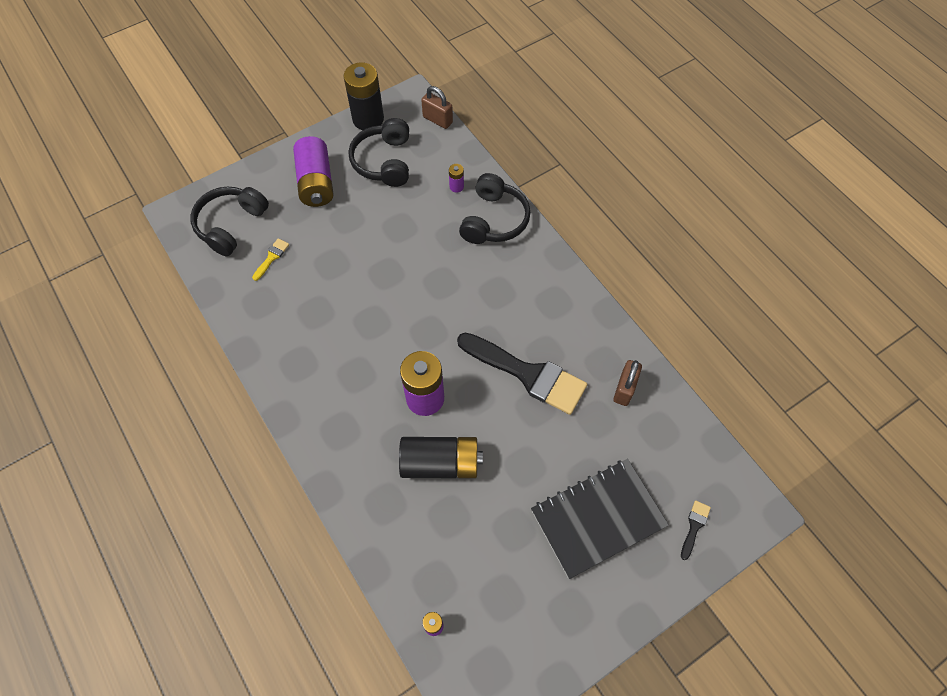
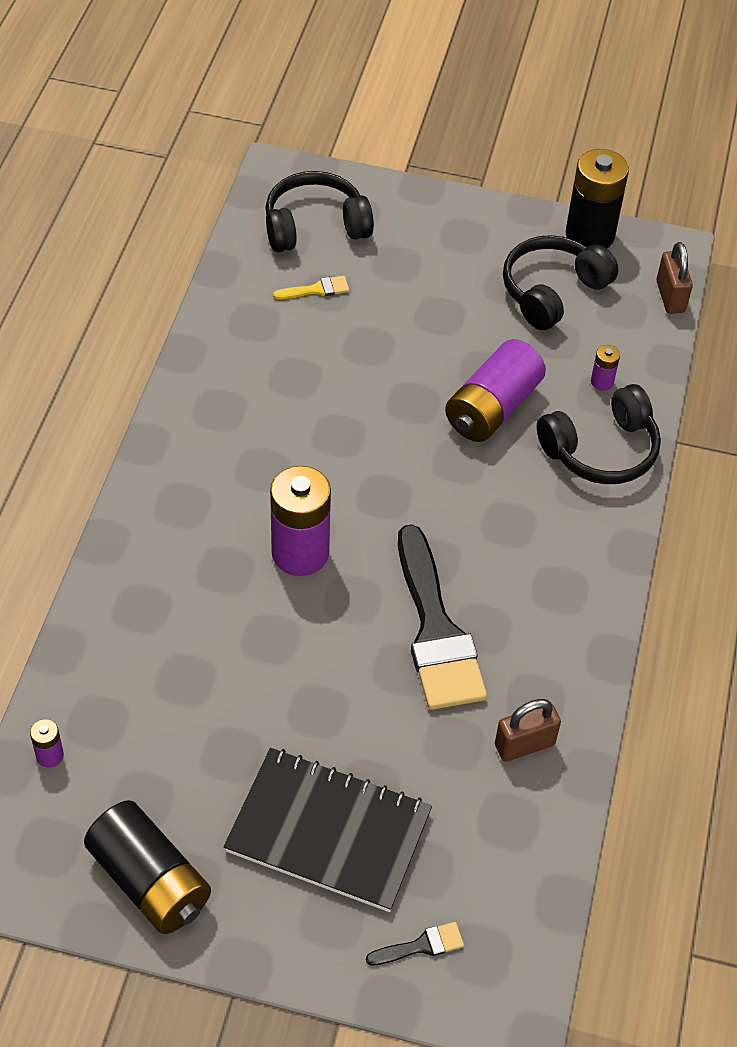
camera: 45 degrees right, 10 degrees down
(316, 182) = (451, 254): purple battery -> purple battery (492, 408)
(440, 463) = (238, 625): black battery -> black battery (150, 881)

